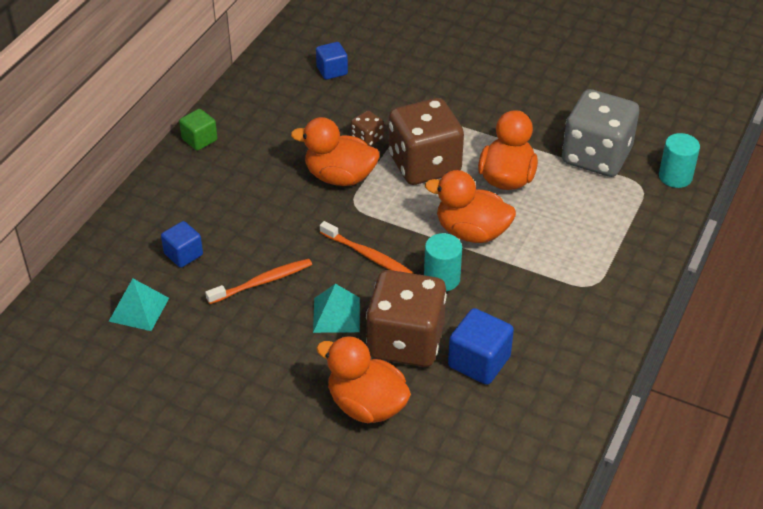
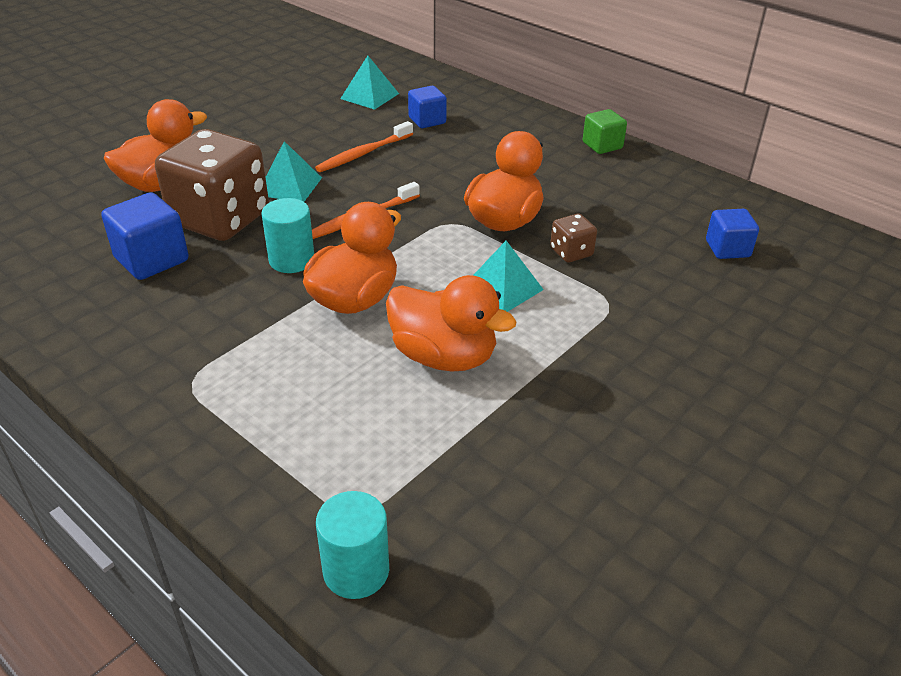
camera: 105 degrees right, 5 degrees down
(262, 282) = (363, 154): orange toothbrush -> orange toothbrush turned 60 degrees clockwise
(424, 165) = (502, 288): brown dice -> turquoise pyramid
(596, 156) = (454, 474): grey dice -> none

